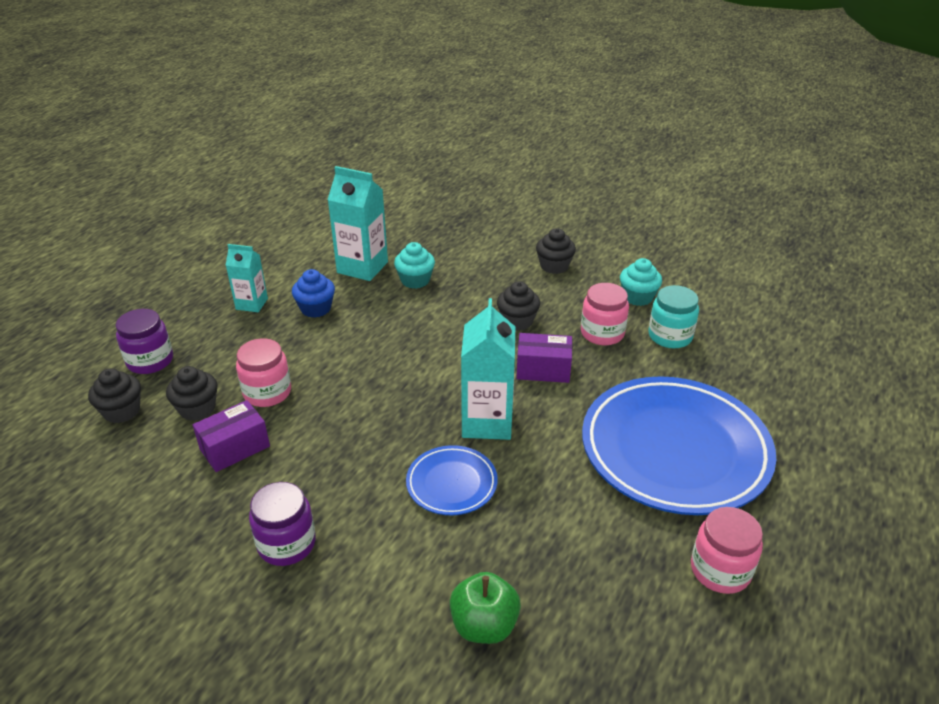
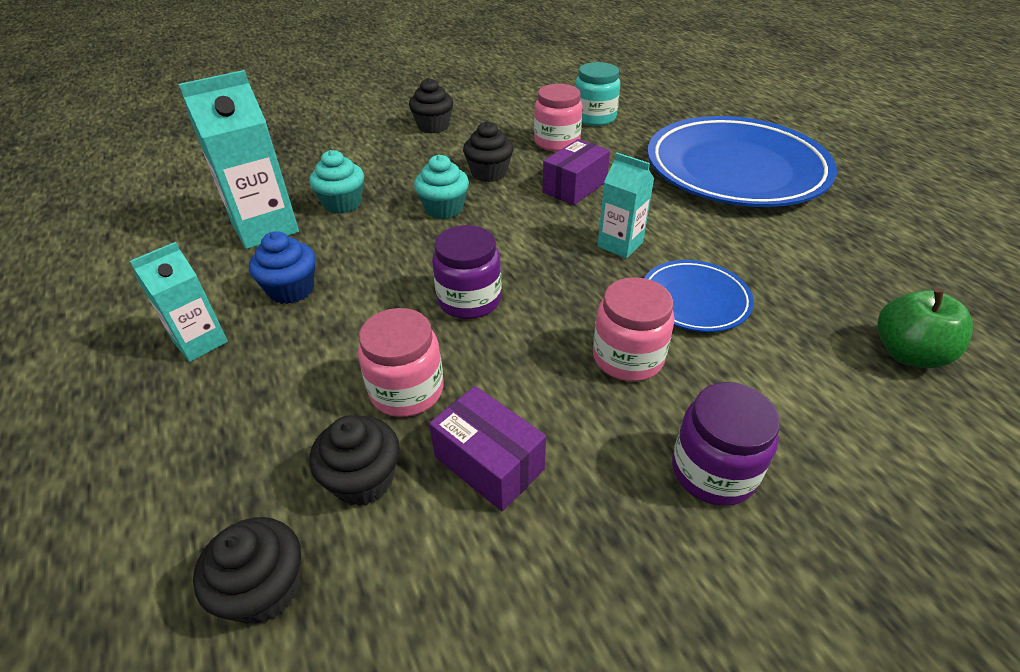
camera: 55 degrees left, 5 degrees up
(150, 361) = (180, 505): purple jar -> purple jar (469, 300)
(235, 448) = (489, 463): purple box -> purple box turned 45 degrees counterclockwise
(487, 422) = (620, 244): turquoise carton -> turquoise carton, size x0.60
(638, 297) = (528, 110): turquoise cupcake -> turquoise cupcake (444, 208)
(720, 570) = (884, 205): pink jar -> pink jar (627, 358)

